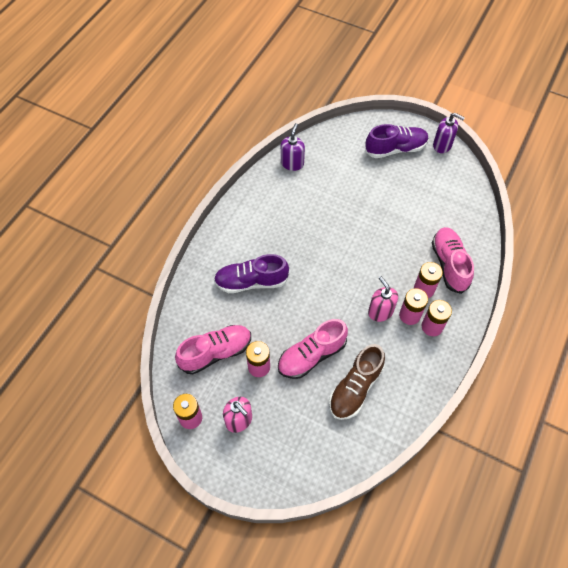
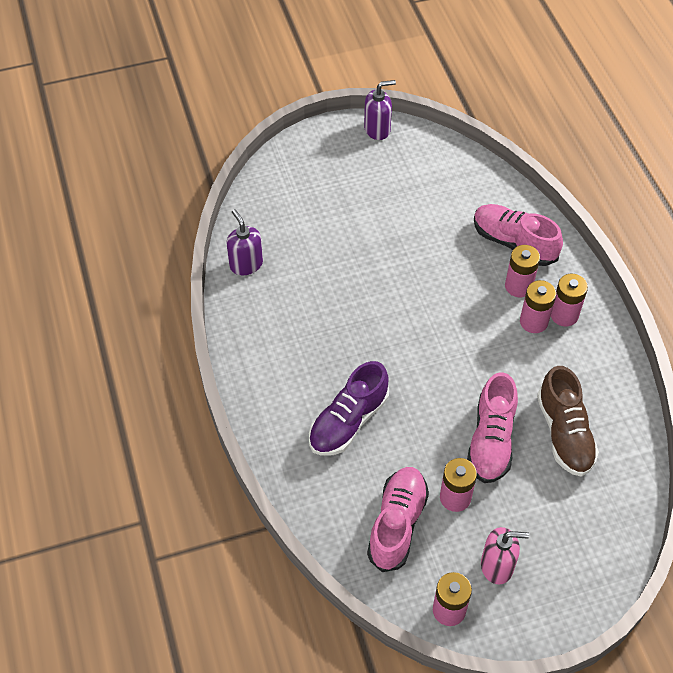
camera: 45 degrees left, 5 degrees down
(380, 311) = (504, 341): pink soap dispenser -> none
(395, 149) = (336, 167): purple shoe -> none

